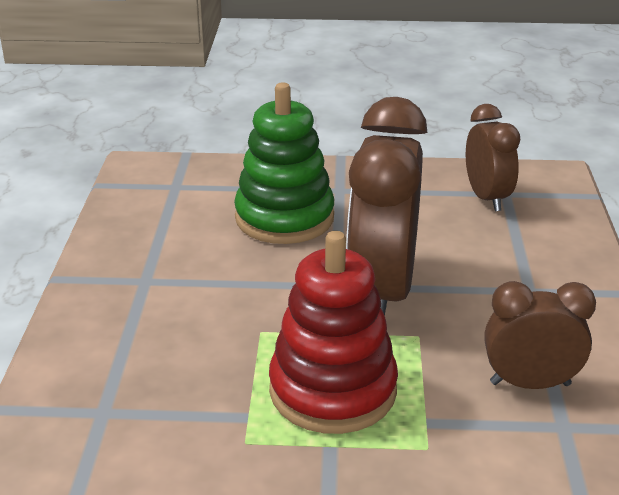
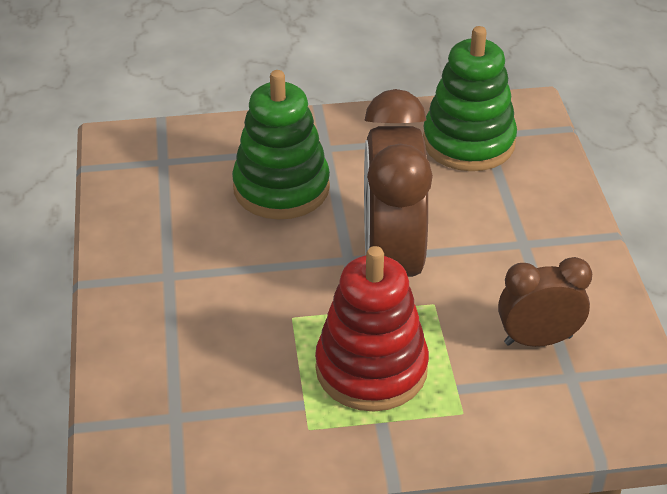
camera: 10 degrees left, 10 degrees up
(487, 198) = (468, 143): brown clock -> green stacking toy

